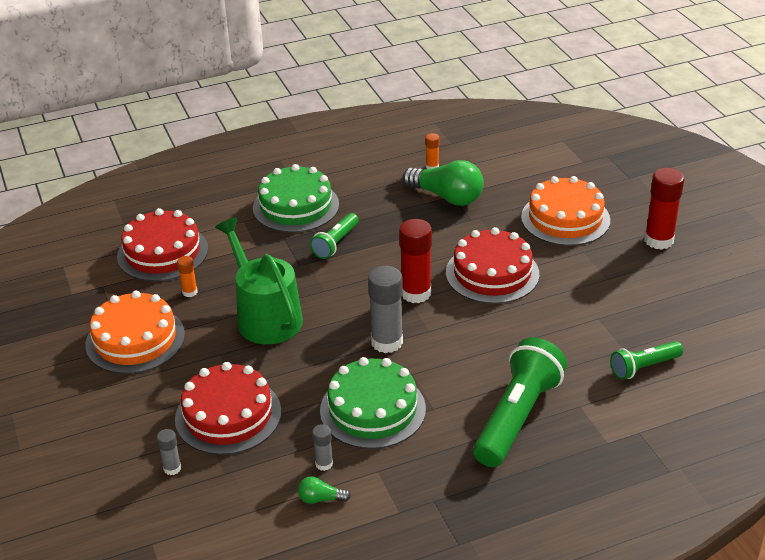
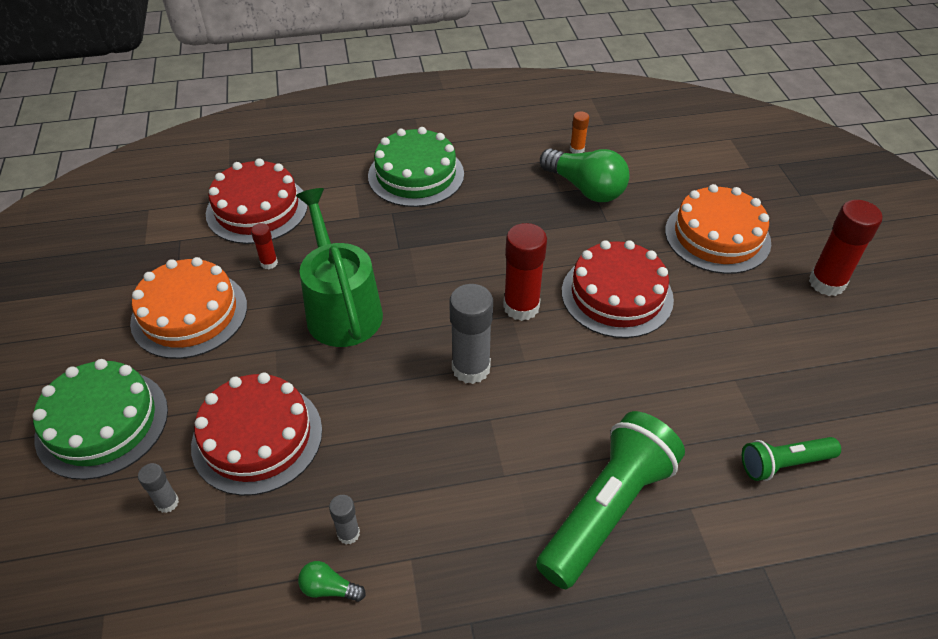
camera: 10 degrees right, 10 degrees up
(190, 292) = (269, 263): orange glue stick -> red glue stick
(335, 243) = (446, 227): green flashlight -> none
(372, 409) = (429, 462): green cake -> green cake (102, 423)

